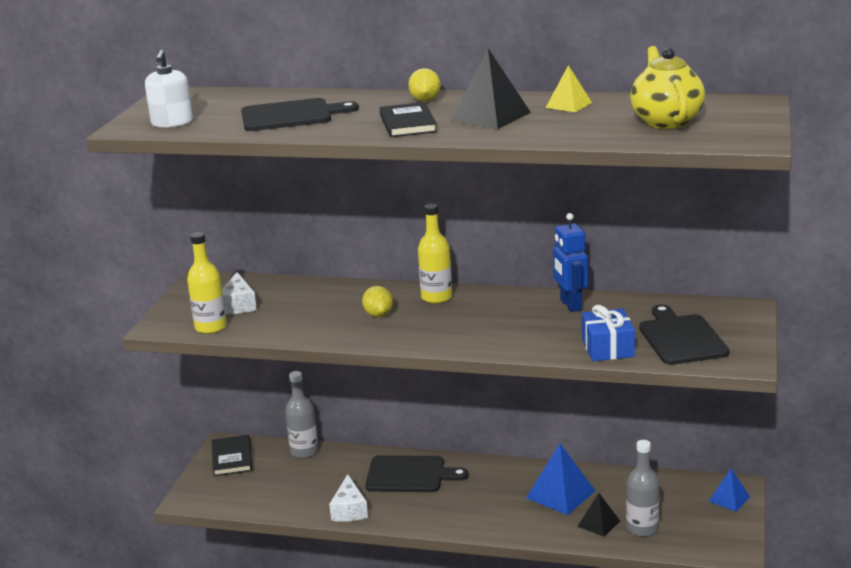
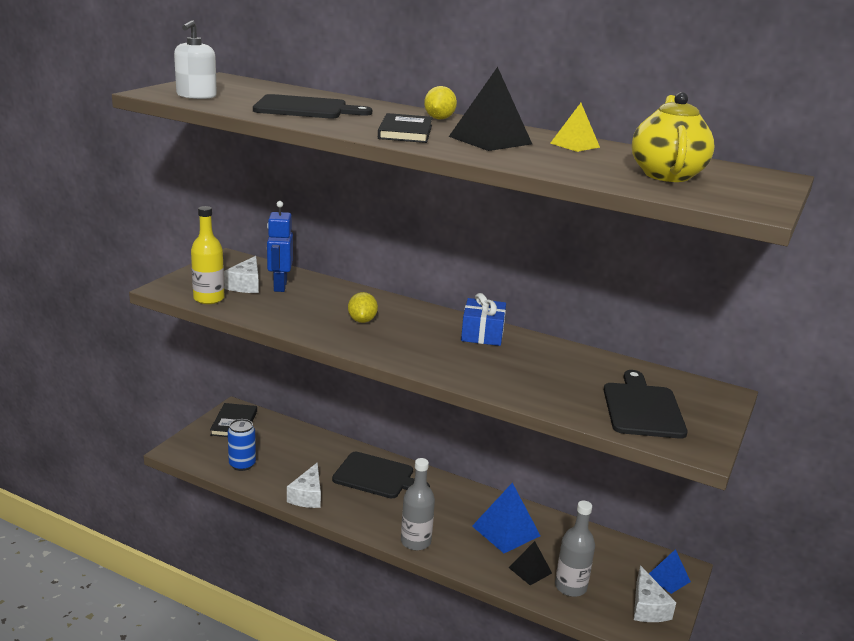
camera: 10 degrees right, 0 degrees up
(265, 496) = (242, 464): none -> blue can
(304, 451) = (297, 432): grey bottle -> grey bottle (415, 541)
(436, 297) = (424, 317): yellow bottle -> none
(570, 305) = (546, 351): blue robot -> blue robot (280, 286)
(608, 348) = (563, 401): blue gift -> blue gift (482, 334)
(719, 528) = (647, 607): none -> white cheese

